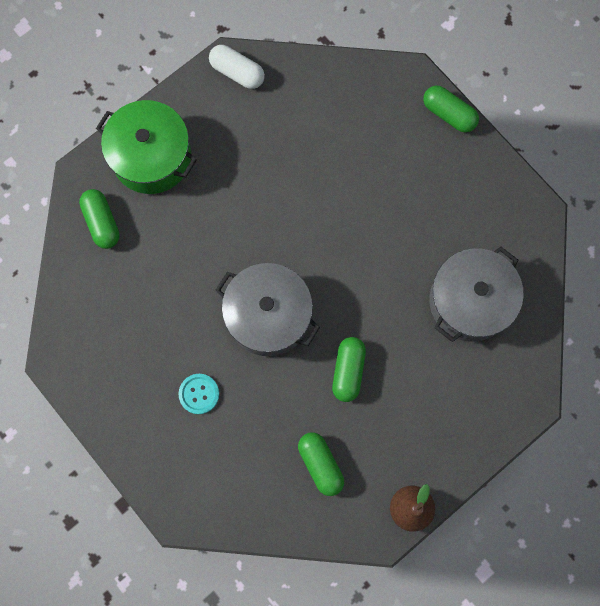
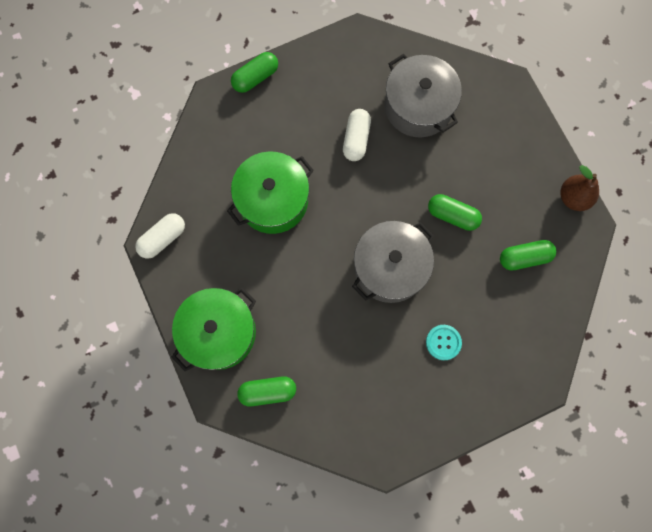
camera: 75 degrees left, 0 degrees up
(311, 171) = (273, 200): none -> green pot
(408, 242) = (356, 139): none -> white capsule

